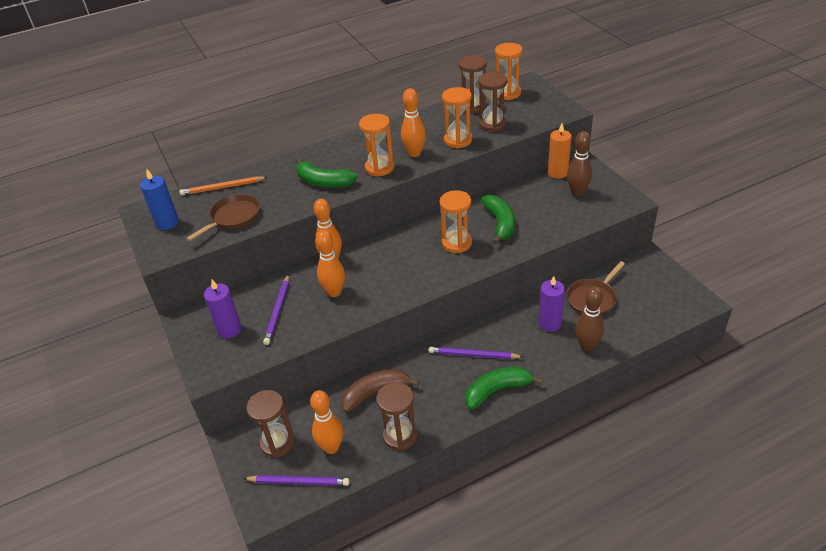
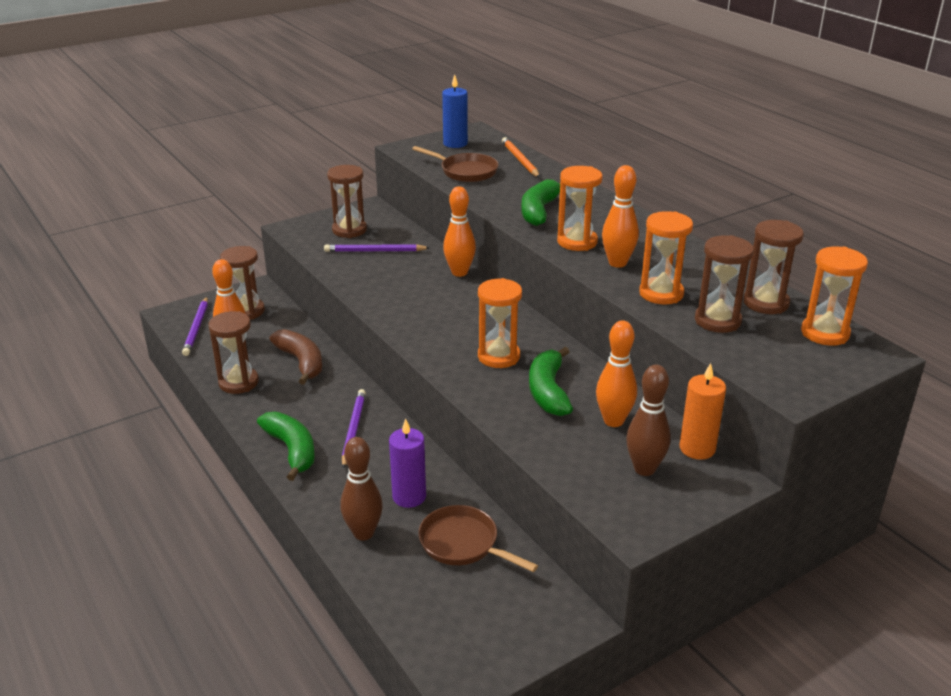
camera: 80 degrees right, 10 degrees down
(229, 330) = (349, 230): purple candle -> brown hourglass
(334, 292) = (403, 279): orange bowling pin -> orange bowling pin (613, 421)
(500, 223) = (548, 391): green banana -> green banana turned 105 degrees clockwise

